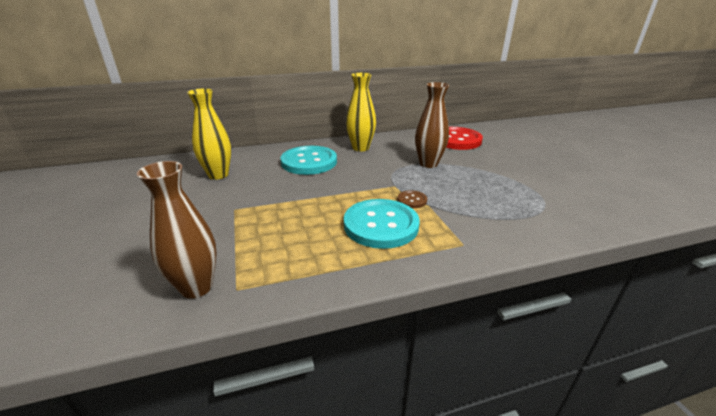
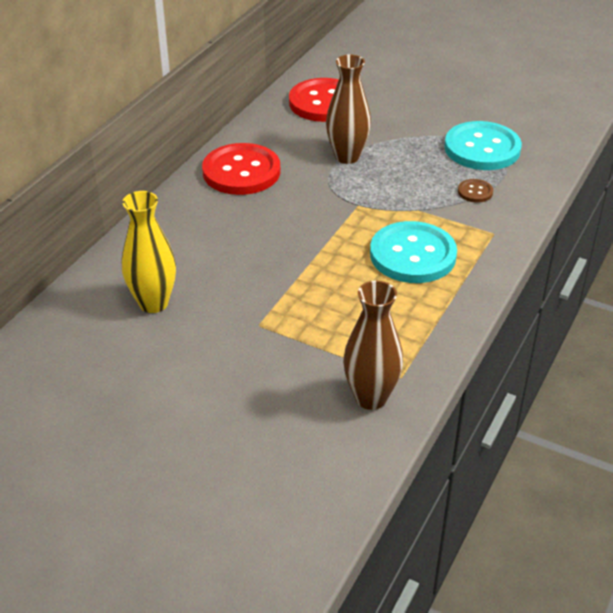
camera: 45 degrees left, 10 degrees up
(309, 162) = (221, 225): turquoise button -> turquoise button (482, 148)
(360, 148) = (241, 172): yellow vase -> red button
(412, 200) = (398, 213): brown button -> brown button (475, 192)

